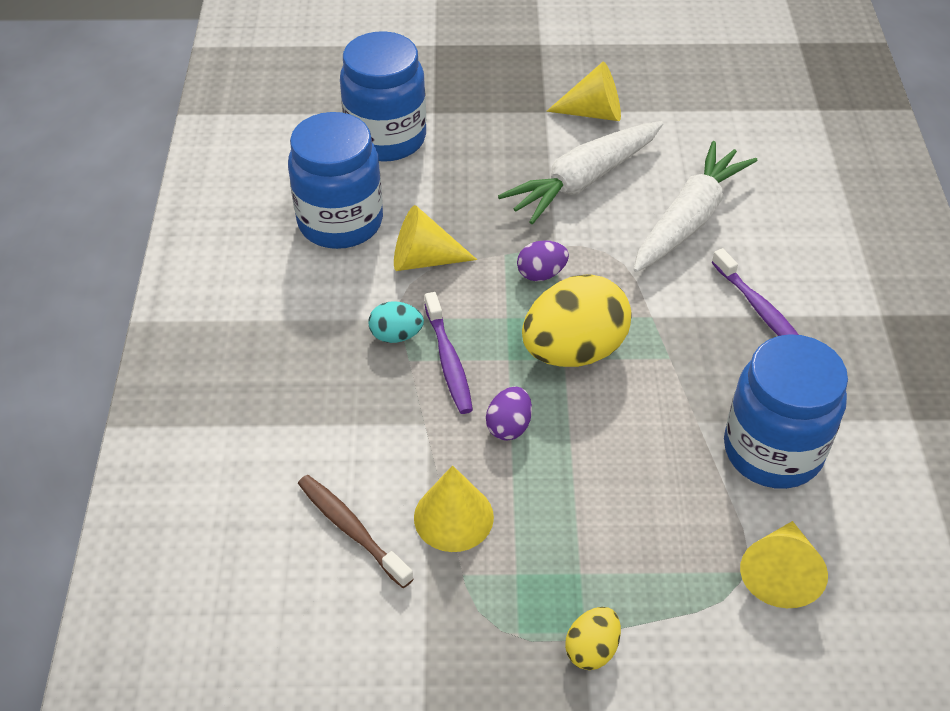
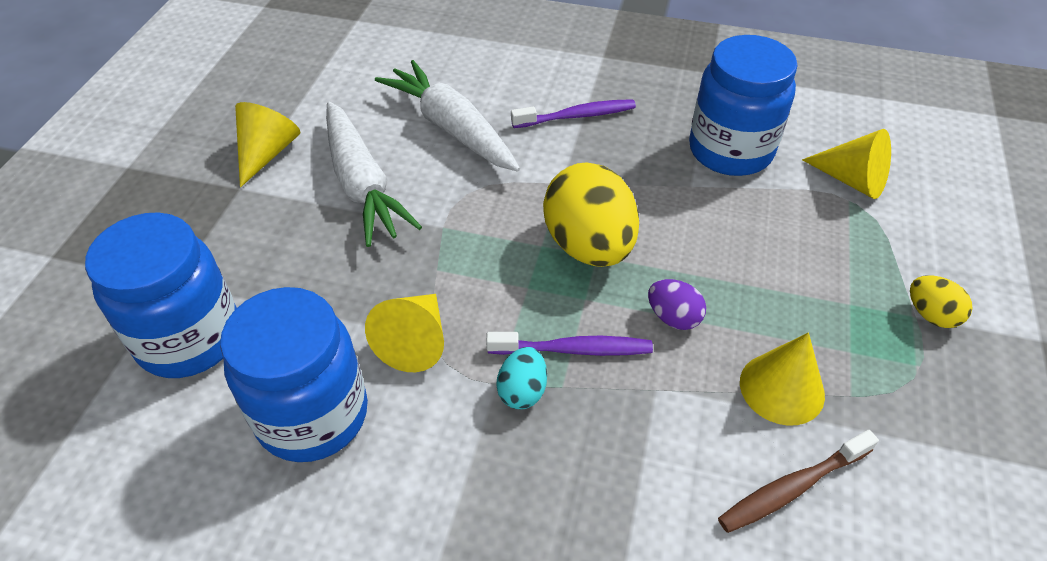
camera: 75 degrees left, 0 degrees up
(541, 274) = (478, 246): purple egg -> none

